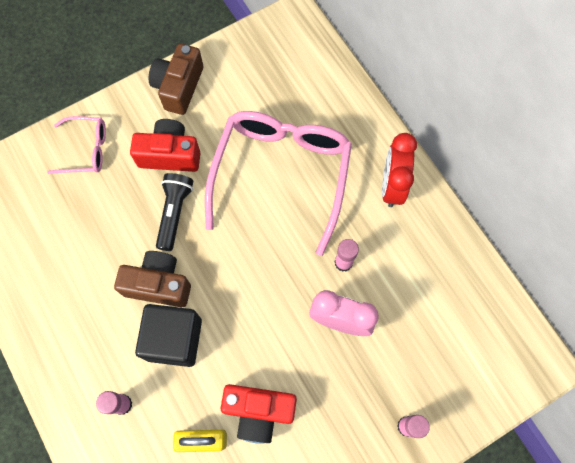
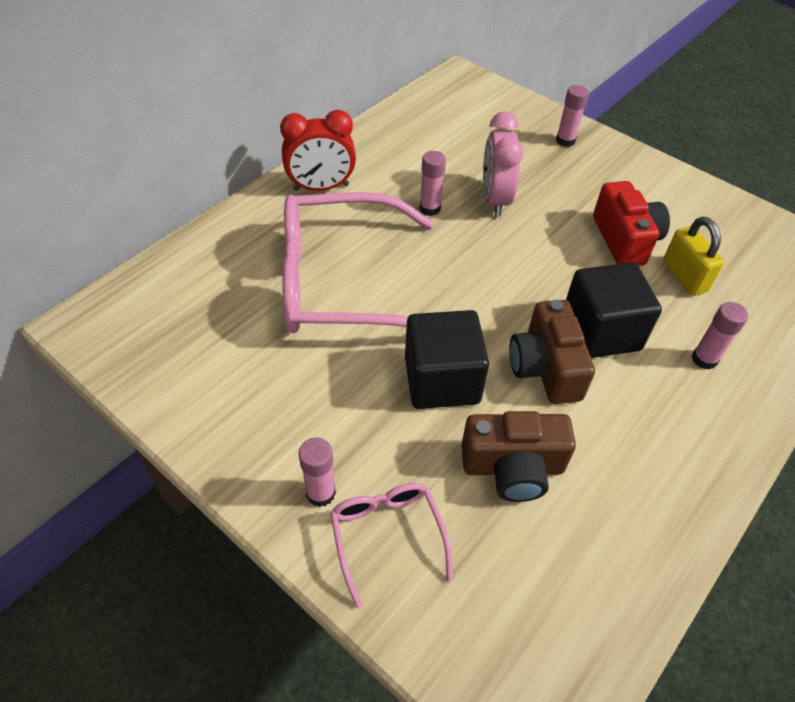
camera: 110 degrees left, 20 degrees down
(125, 123) = (321, 493): none -> pink glue stick
(170, 154) = (355, 413): red camera -> none
(174, 213) = (442, 380): black flashlight -> black cube
(179, 87) = (234, 437): brown camera -> brown camera (513, 468)

